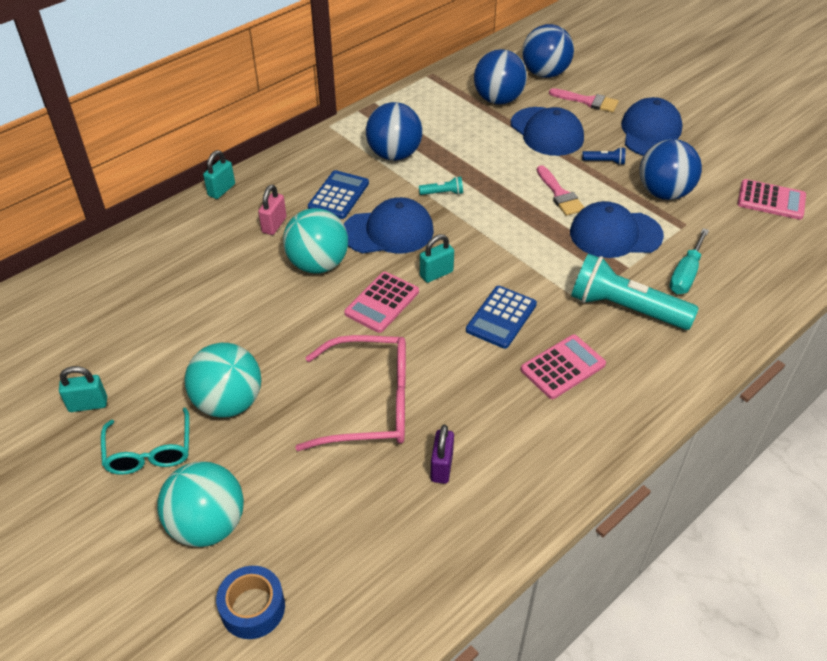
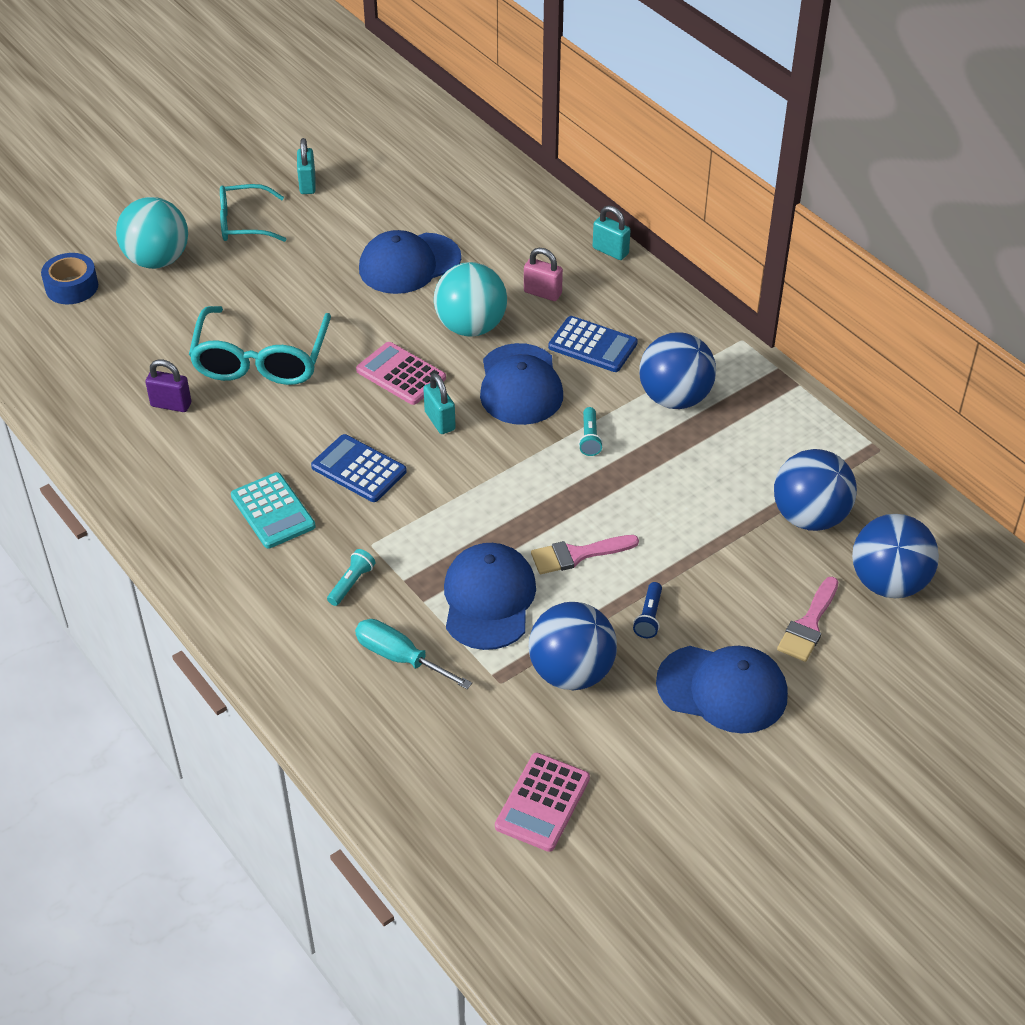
camera: 95 degrees right, 0 degrees up
(229, 402) = (287, 267): turquoise ball -> none
(370, 404) = (261, 360): pink glasses -> turquoise glasses
(547, 132) = (725, 562): blue cap -> blue cap (409, 264)
(562, 367) = (273, 511): pink calculator -> turquoise calculator
(625, 308) = (351, 583): turquoise flashlight -> turquoise flashlight, size x0.42

